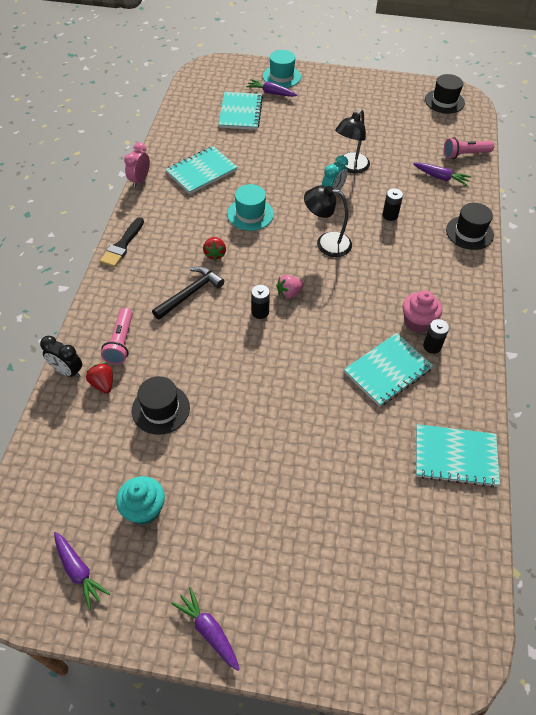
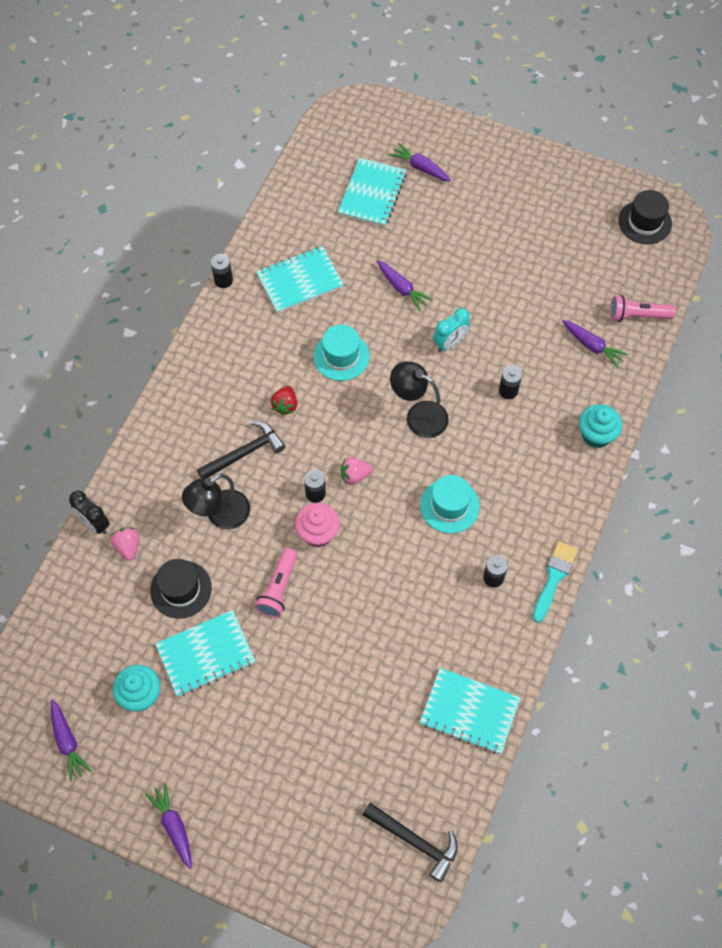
camera: 15 degrees right, 10 degrees up
(103, 384) = (128, 547): red strawberry -> pink strawberry
(121, 343) = (156, 500): pink flashlight -> pink flashlight (278, 588)
(122, 245) = (184, 372): black brush -> none
(140, 180) = (223, 280): pink clock -> black battery
(281, 76) = (442, 141): turquoise hat -> turquoise hat (449, 506)
(283, 164) = (402, 289): none -> purple carrot
(350, 167) = (483, 308): black lamp -> black lamp (220, 515)
(387, 370) = (433, 597): turquoise notebook -> turquoise notebook (205, 654)
(417, 322) = (488, 544): pink cupcake -> pink cupcake (318, 533)
(452, 585) = (415, 841): none -> black hammer
(469, 232) = (596, 435): black hat -> turquoise cupcake
(481, 337) = (554, 578): none -> turquoise brush

